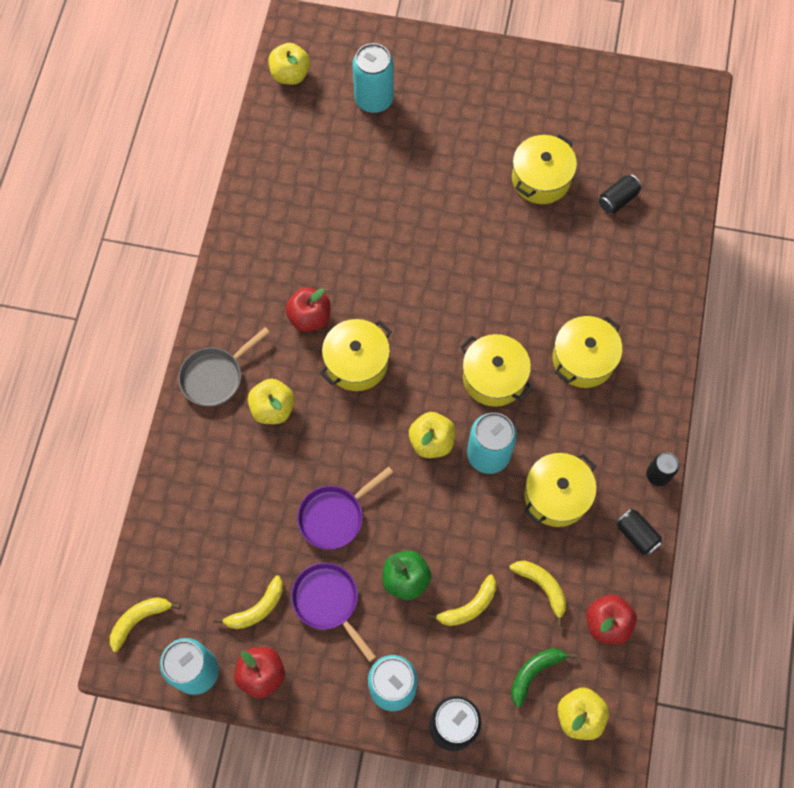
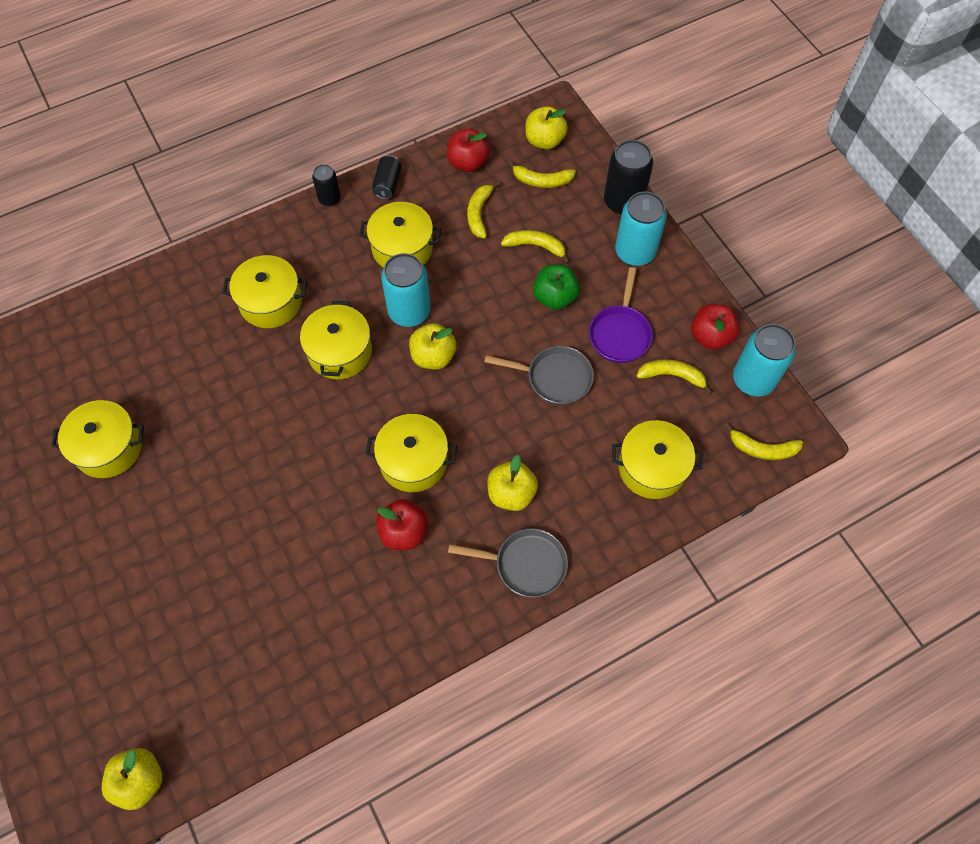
camera: 130 degrees left, 5 degrees down
(201, 523) = (652, 468): none -> yellow pot
(335, 516) = (554, 378): purple pan -> grey pan
(374, 99) = (115, 665): turquoise can -> none
(534, 672) = (541, 181): green banana -> yellow banana
(617, 199) = (88, 374): black can -> none

